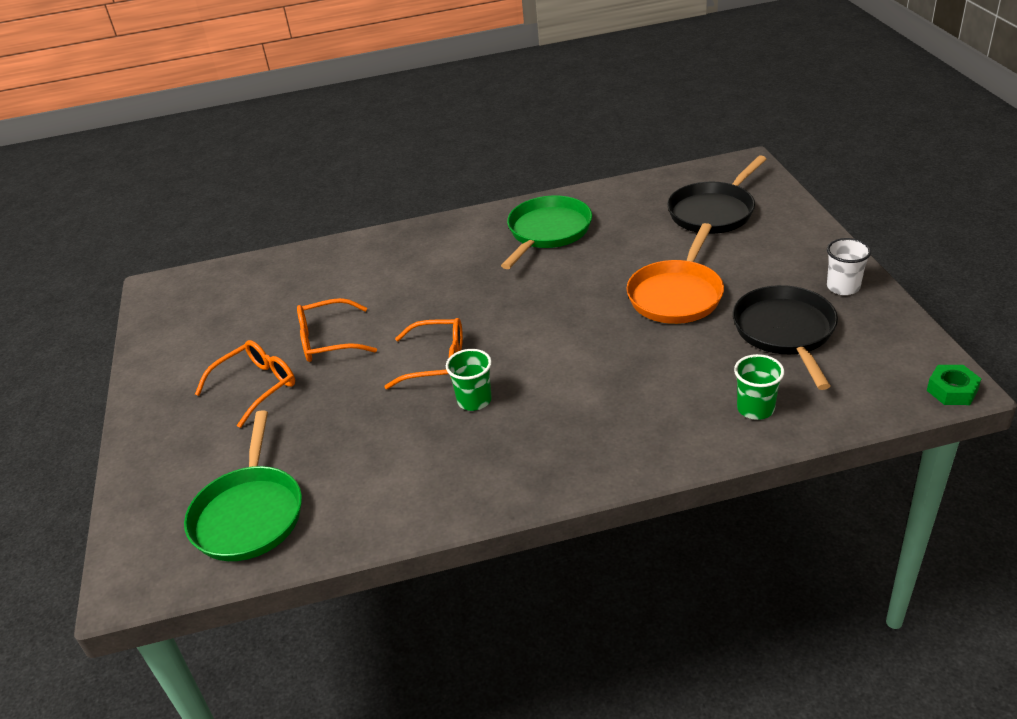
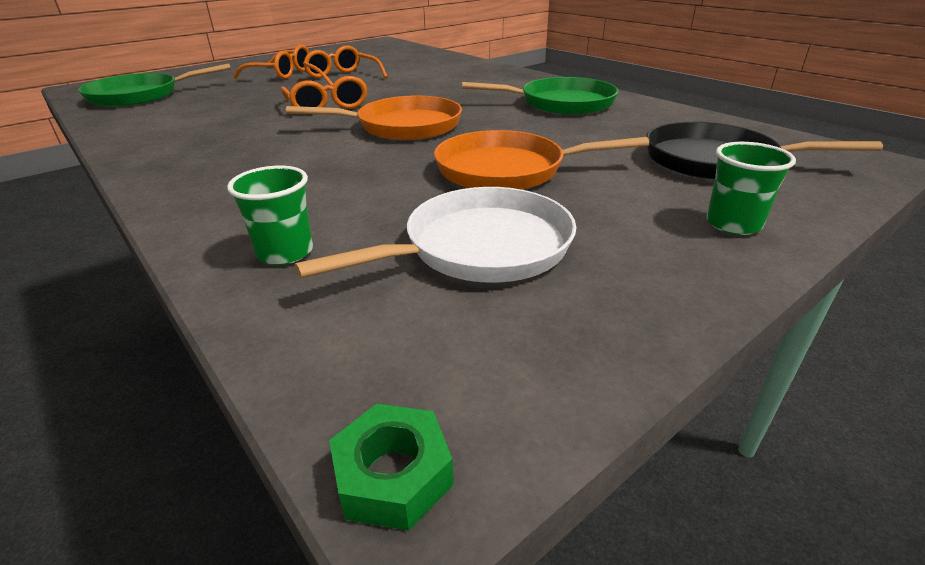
camera: 60 degrees right, 5 degrees down
(474, 400) = (276, 124): green cup -> green cup (733, 224)
(542, 325) = (403, 126): none -> orange pan
(785, 332) = (479, 248): black pan -> white pan
(843, 287) = (650, 280): white cup -> none

